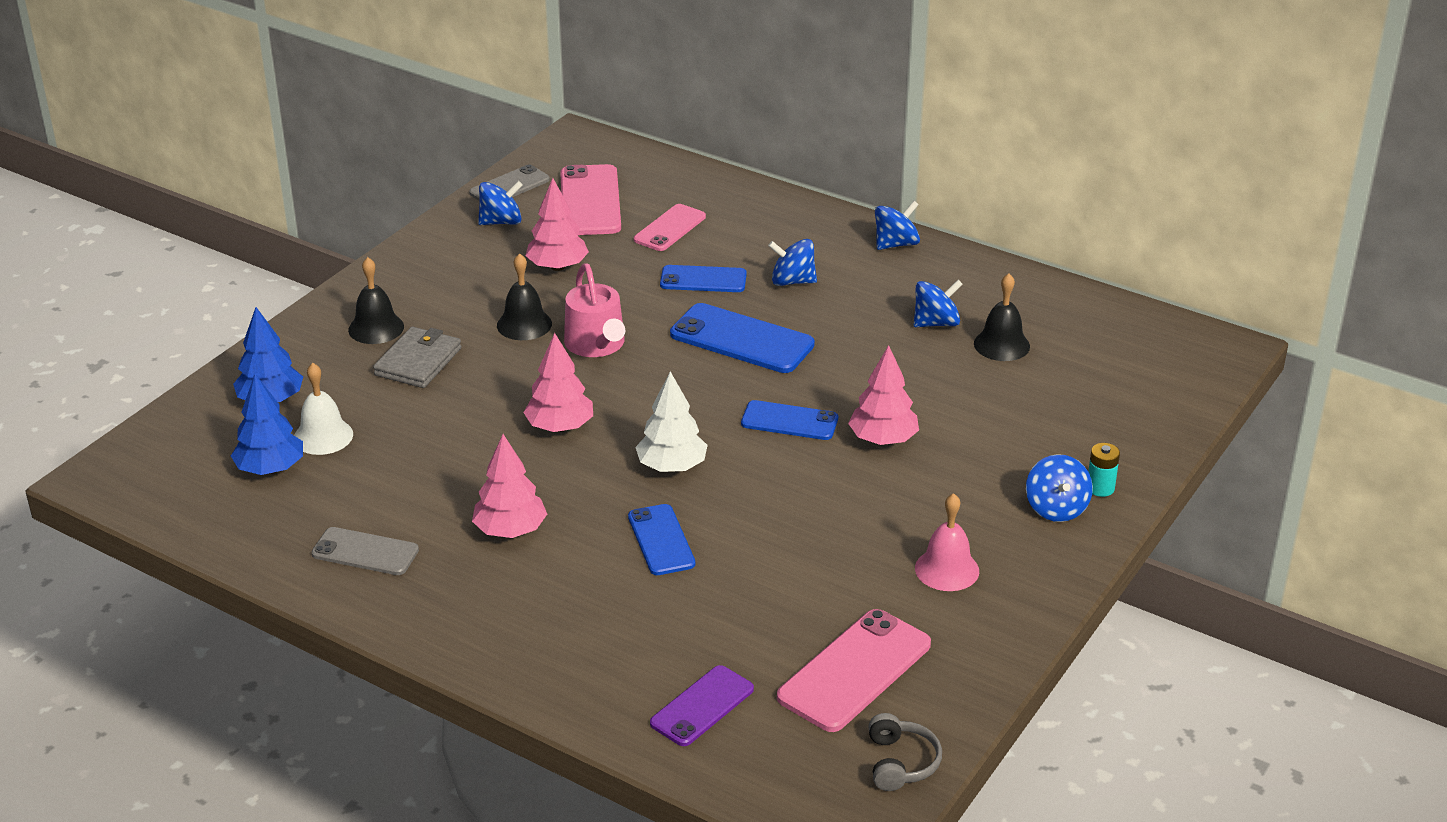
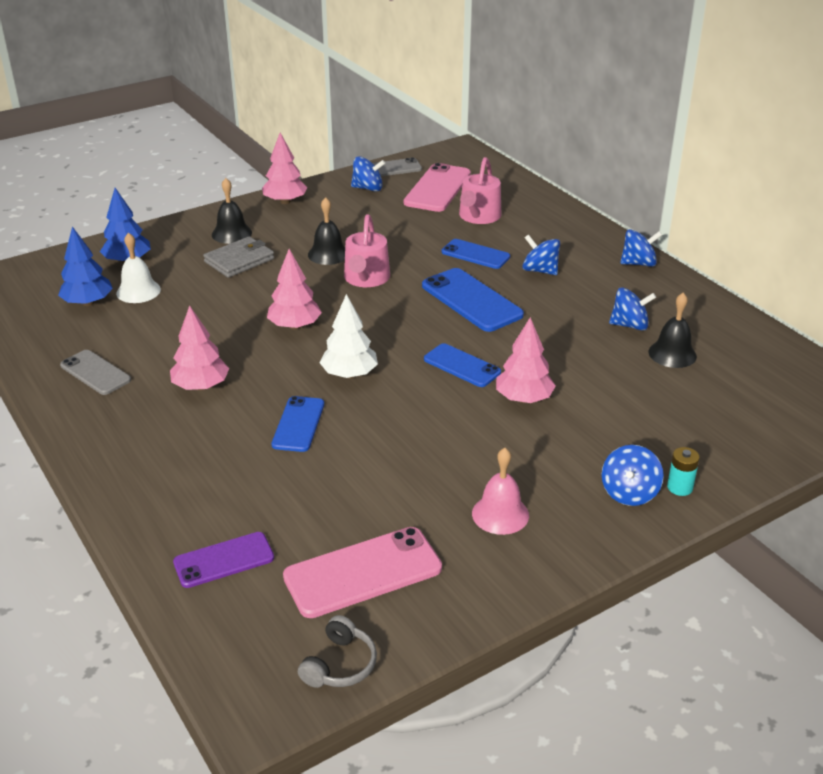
camera: 25 degrees right, 0 degrees up
(557, 267) = (381, 223): pink tree -> pink tree (285, 201)
(669, 228) = (478, 216): pink phone -> pink watering can

